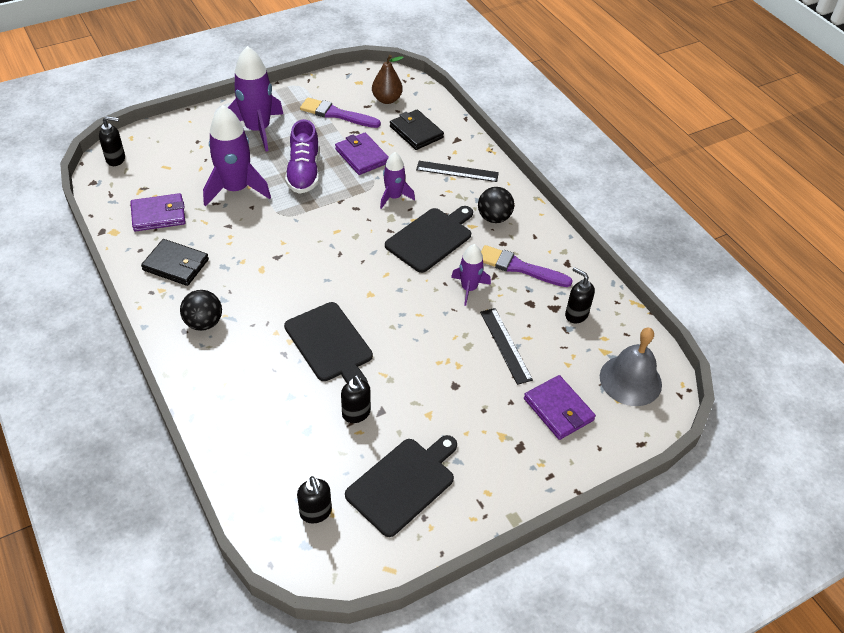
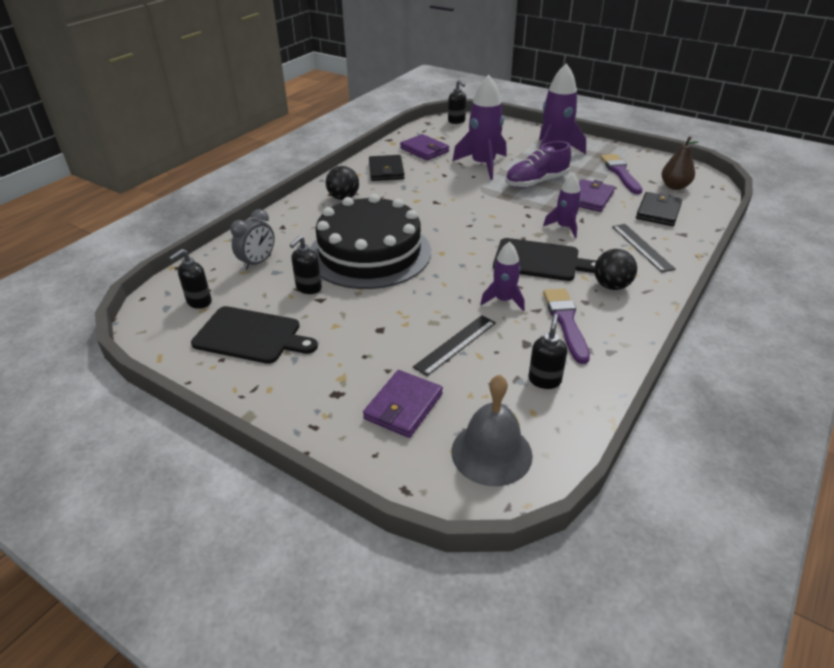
camera: 65 degrees right, 10 degrees down
(277, 440) = (257, 262): none -> grey clock
(330, 344) = (370, 253): black cutting board -> black cake

